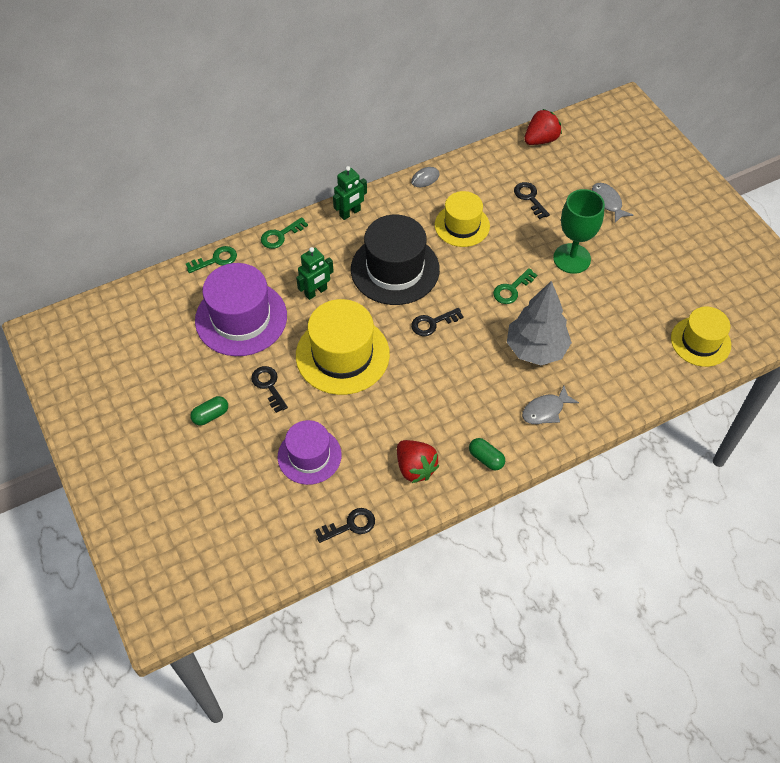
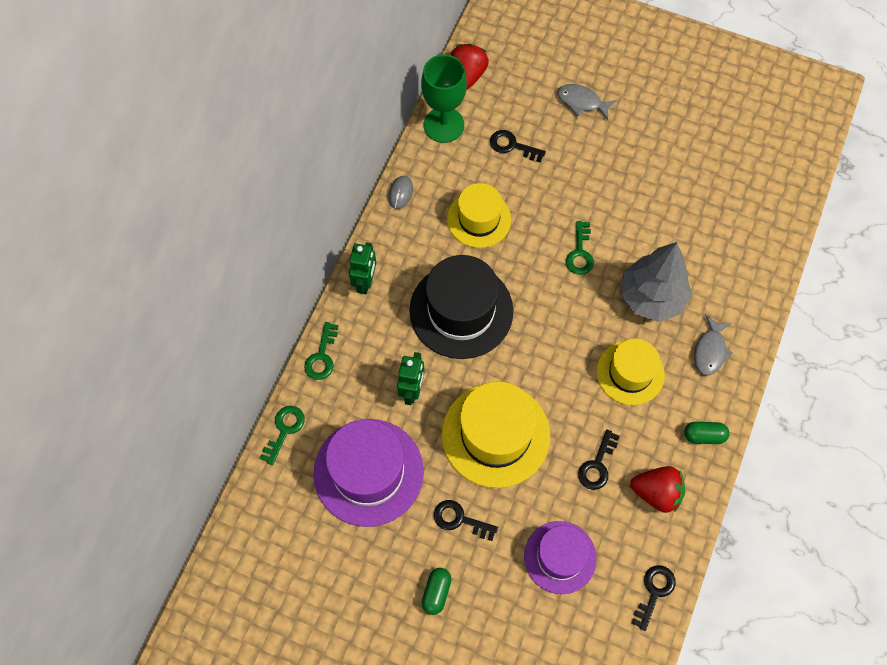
camera: 40 degrees left, 10 degrees up
(432, 323) = (544, 340): black key -> black key (597, 465)
(572, 258) = (602, 183): green goblet -> green goblet (443, 125)
(700, 341) = (771, 187): yellow hat -> yellow hat (630, 373)

